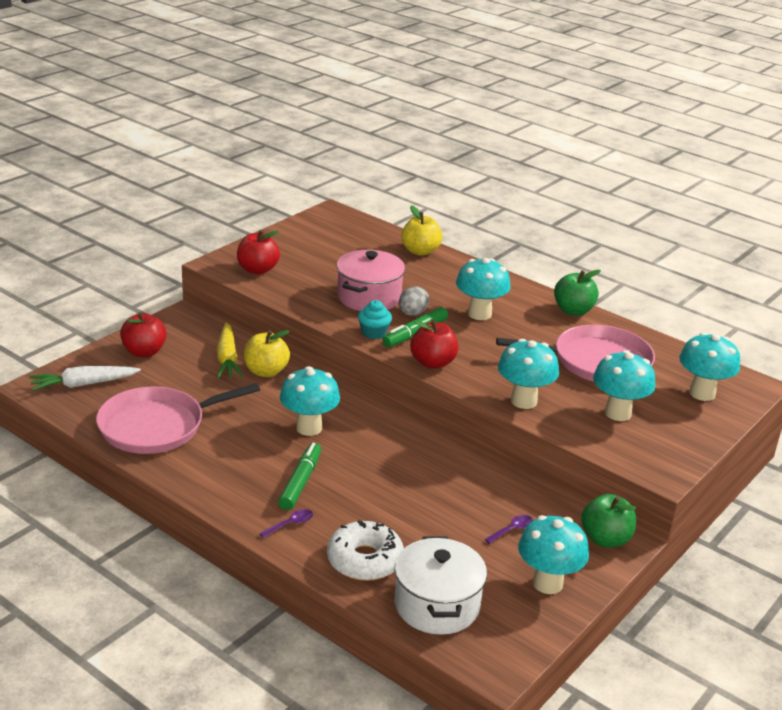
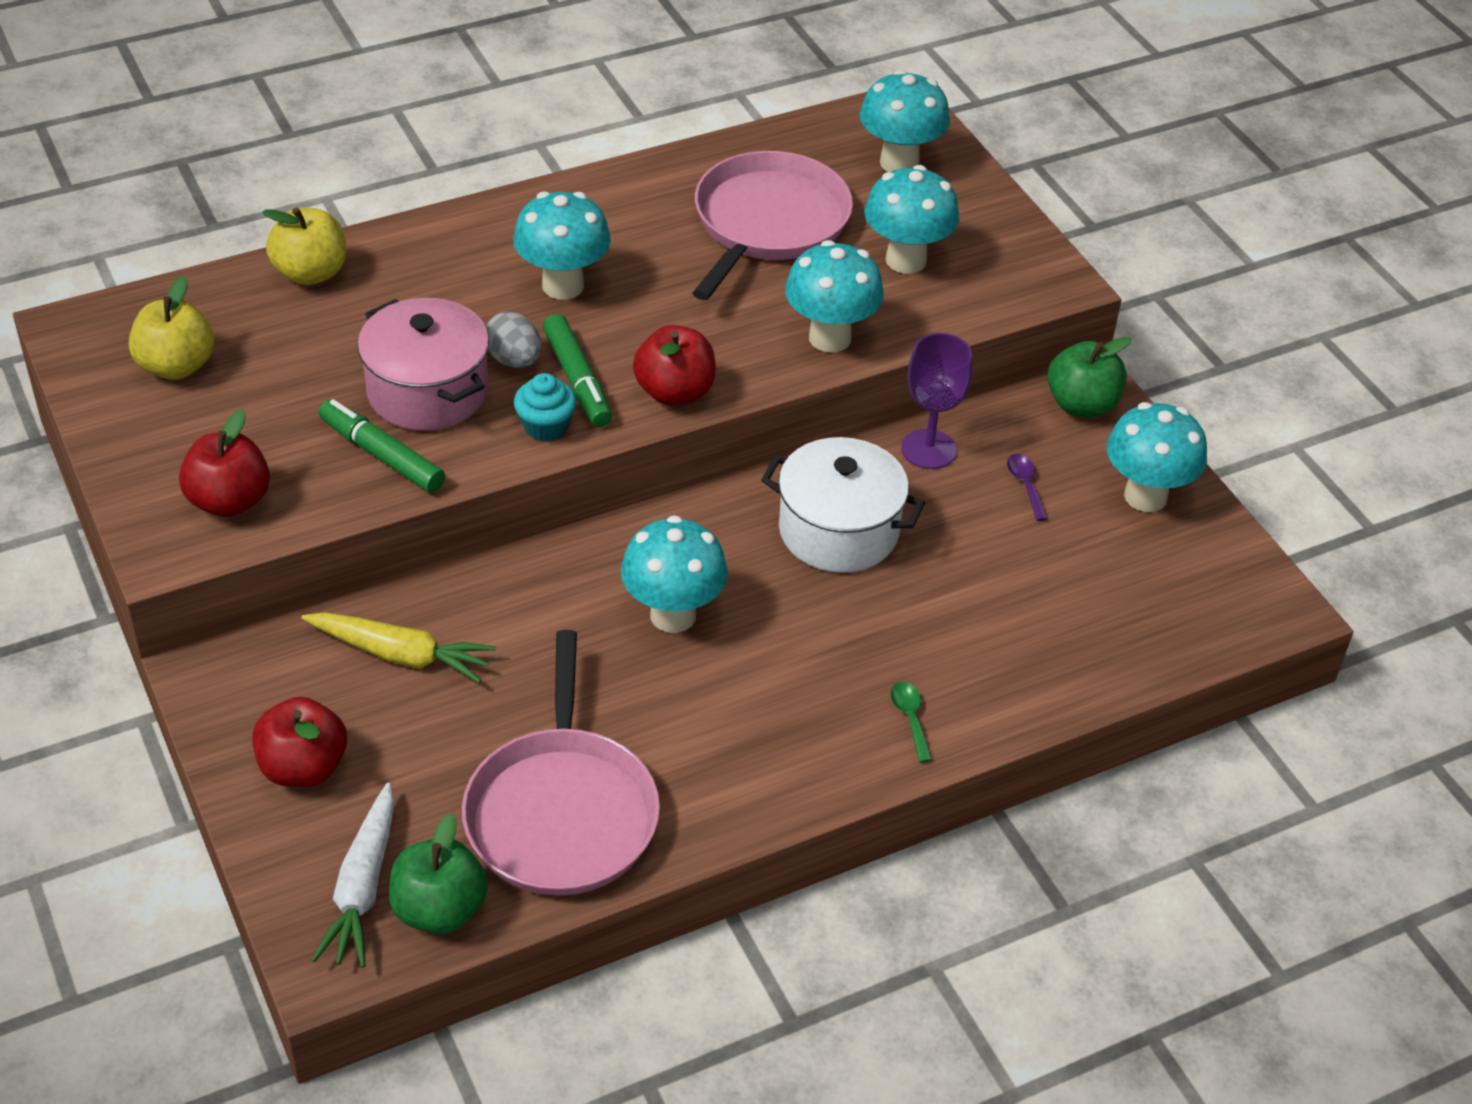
camera: 65 degrees left, 15 degrees up
(266, 371) = (475, 616): yellow apple -> yellow apple (176, 366)
(290, 524) = (910, 718): purple spoon -> green spoon
(300, 482) = (812, 673): green marker -> green marker (382, 455)
(364, 560) = (1026, 662): white donut -> none
(437, 605) = (1147, 621): white pot -> white pot (838, 531)
(508, 486) = (928, 449): none -> purple goblet
(573, 311) = (616, 185): green apple -> green apple (439, 909)

